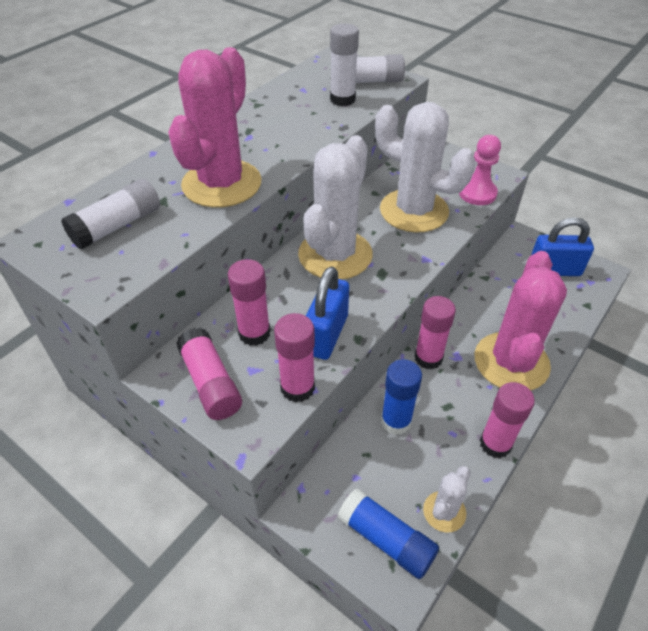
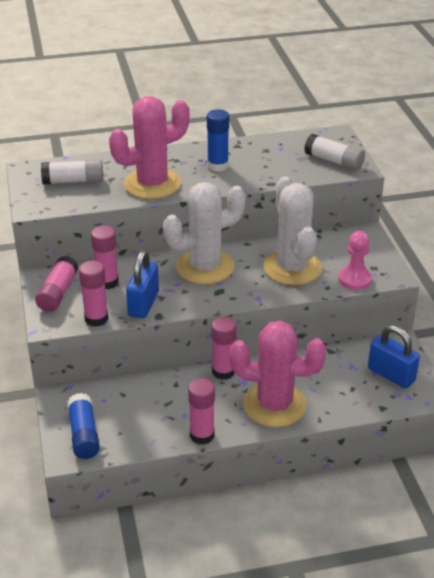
camera: 40 degrees right, 10 degrees down
(326, 334) = (143, 304): blue padlock -> blue padlock turned 45 degrees counterclockwise
(342, 99) = (297, 166): white glue stick -> none
(396, 421) = (159, 389): blue glue stick -> blue glue stick (217, 165)
(444, 512) = (129, 444): white cactus -> none
(511, 362) = (274, 405): pink cactus -> pink cactus turned 45 degrees clockwise

